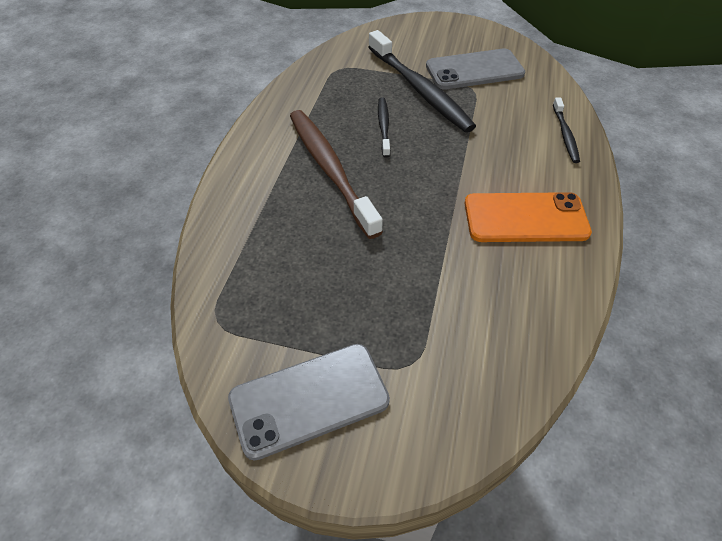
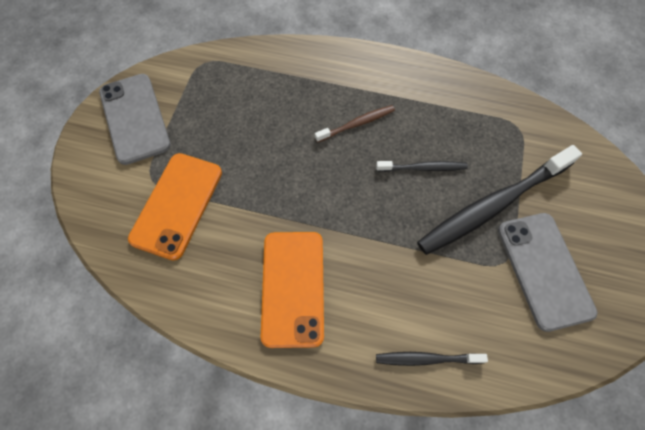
camera: 90 degrees right, 15 degrees up
(330, 170) = (356, 124): brown toothbrush -> brown toothbrush, size x0.50
(445, 329) = (177, 205): none -> orange phone

